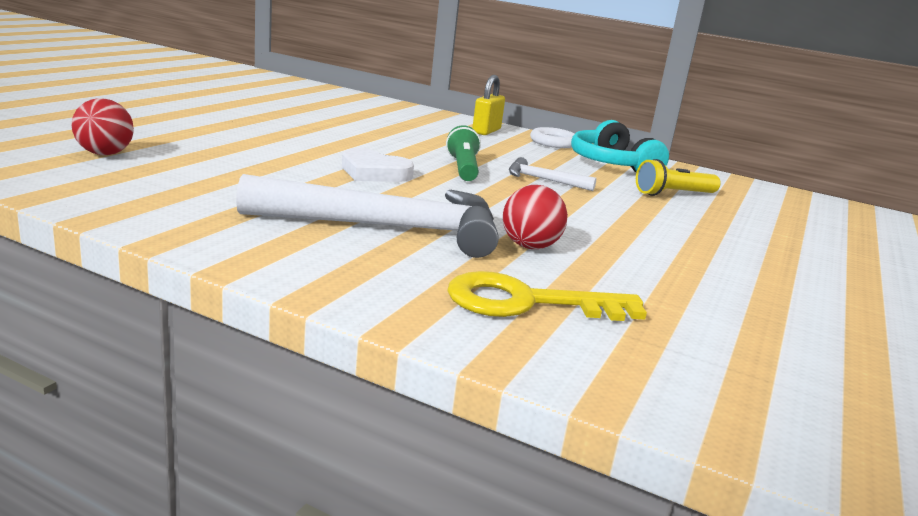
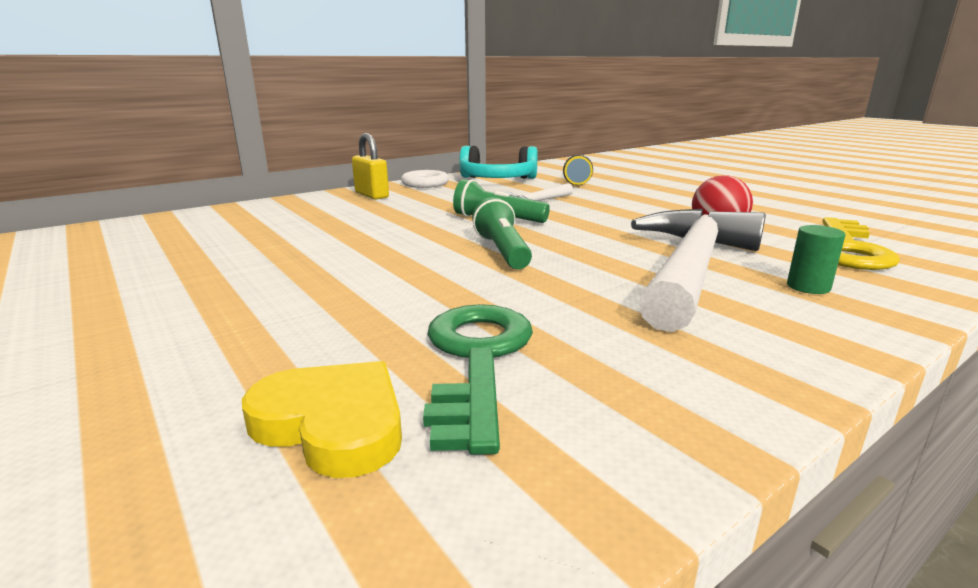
camera: 60 degrees left, 0 degrees up
(105, 154) = (332, 424): red ball -> yellow heart
(179, 172) = (477, 359): none -> green key
(374, 172) = (502, 251): white heart -> green flashlight
(375, 267) = (808, 287): none -> green cylinder

